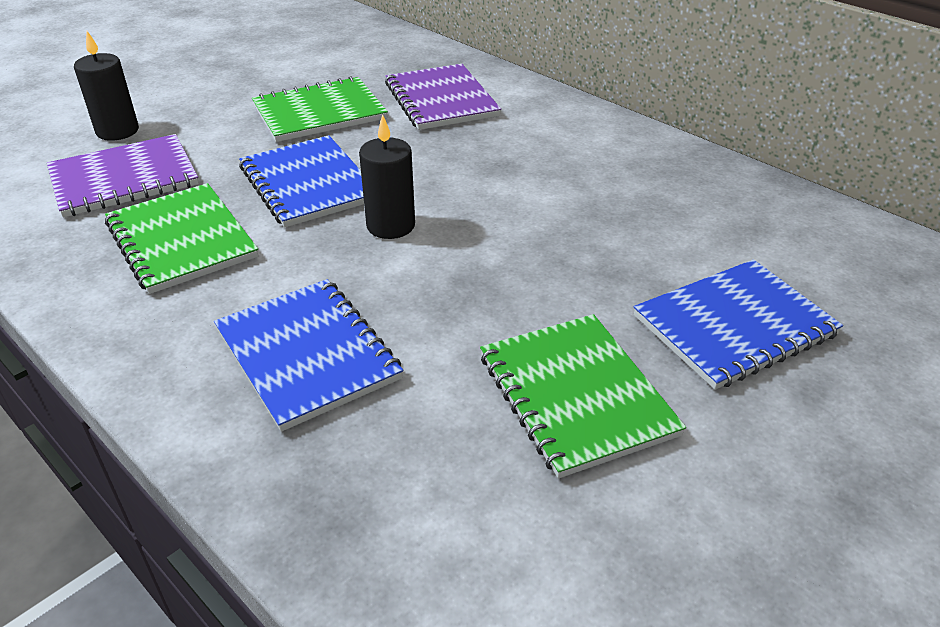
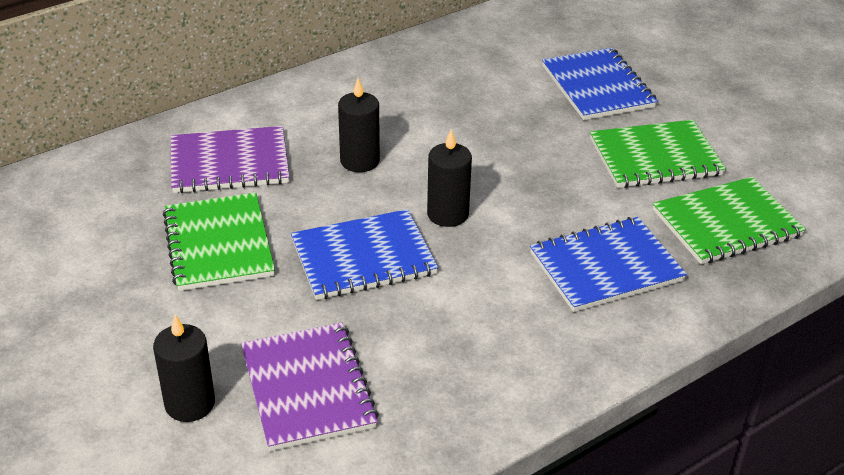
camera: 80 degrees left, 0 degrees up
(181, 240) = (438, 339): green notebook -> green notebook (726, 223)
(470, 163) = (360, 161): none -> black candle

